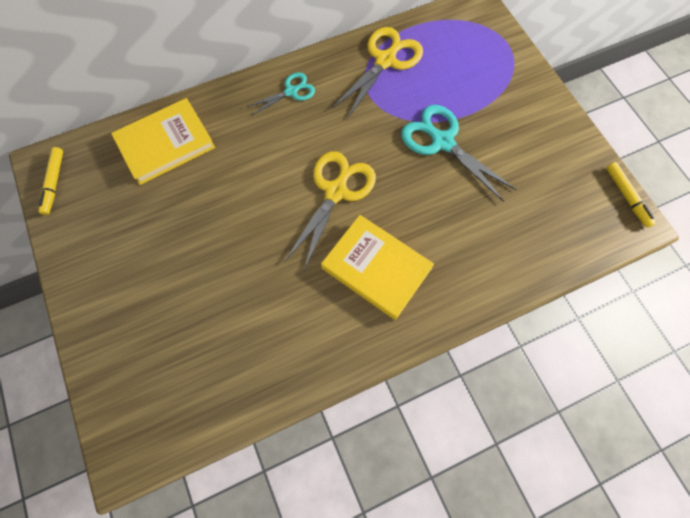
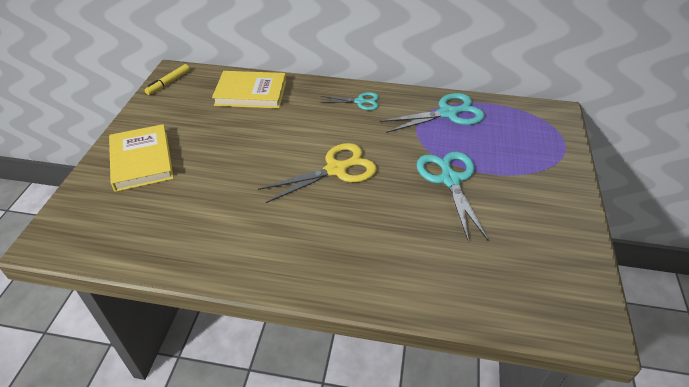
camera: 35 degrees right, 25 degrees down
(376, 268) = (320, 230): yellow book -> yellow book (142, 160)
(385, 61) = (448, 113): yellow scissors -> turquoise scissors
(626, 197) = (601, 303): yellow marker -> none

